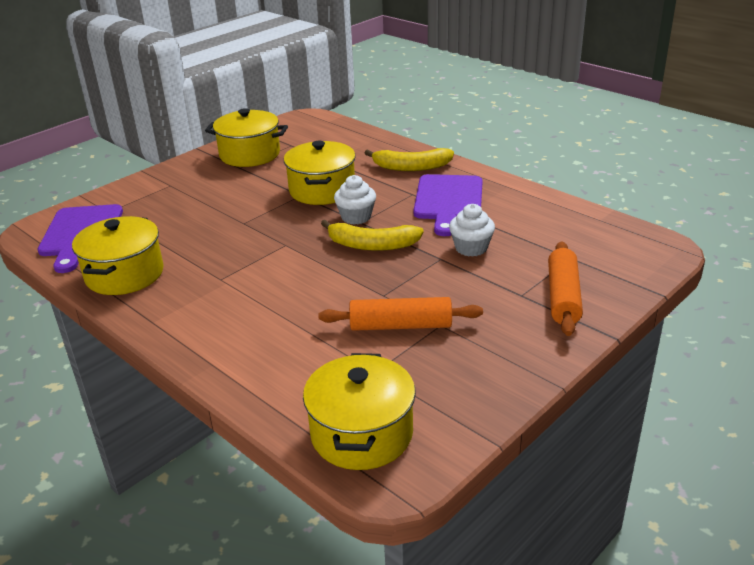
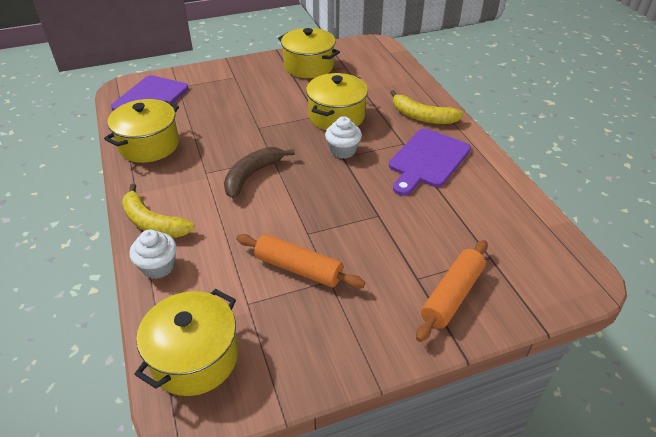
camera: 25 degrees right, 10 degrees up
(277, 265) = (252, 175): none -> brown banana
(371, 245) = (334, 182): yellow banana -> yellow banana (153, 223)
(471, 248) = (411, 214): white cupcake -> white cupcake (158, 267)

